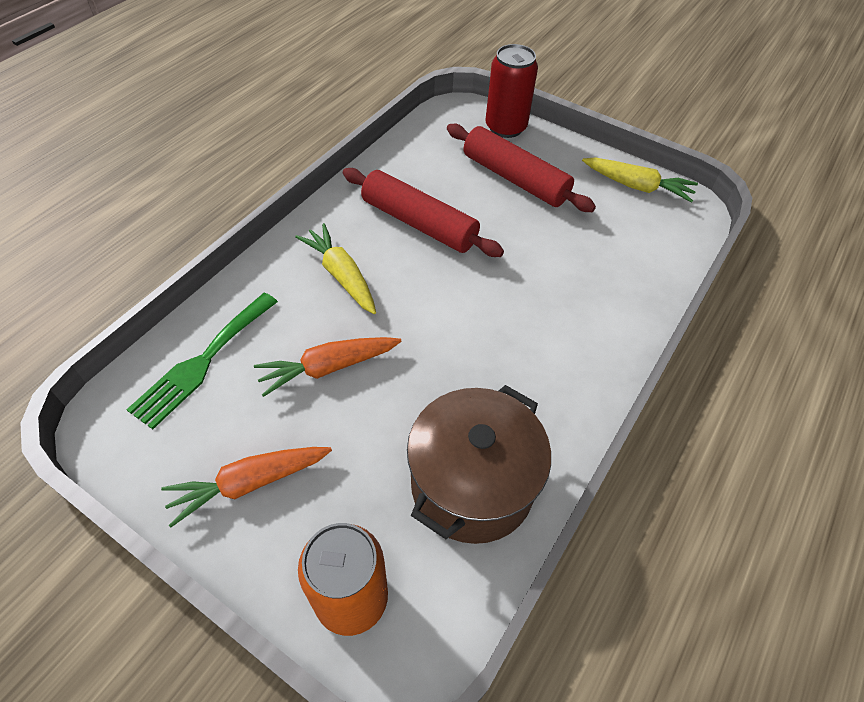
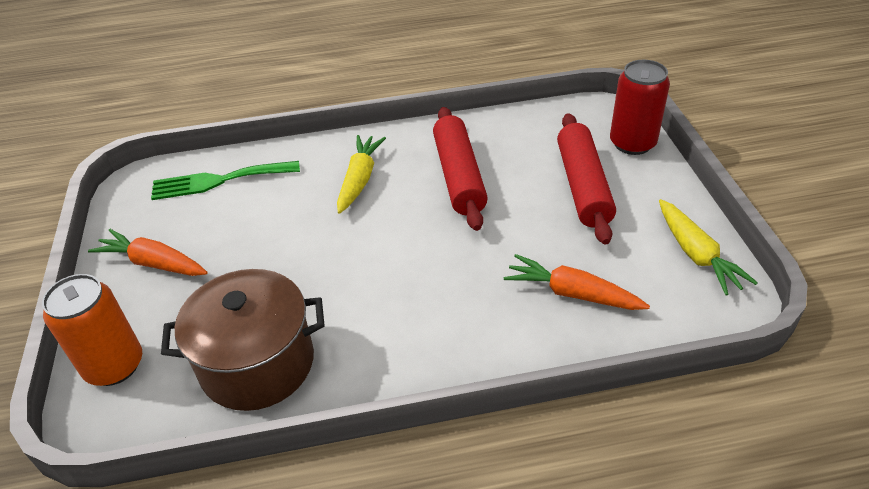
camera: 50 degrees right, 10 degrees down
(327, 368) = (275, 230): orange carrot -> orange carrot (571, 293)

